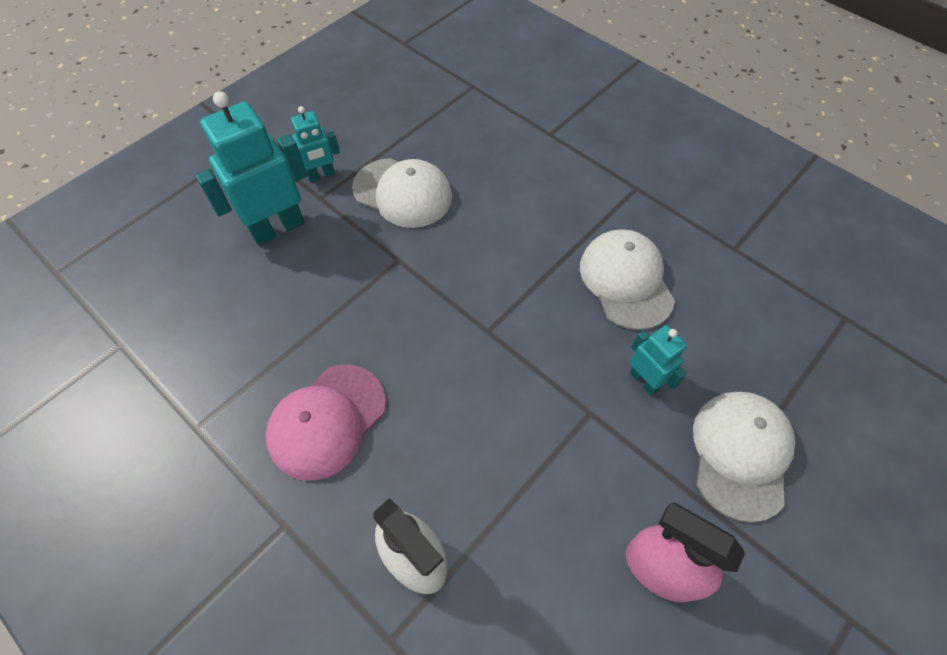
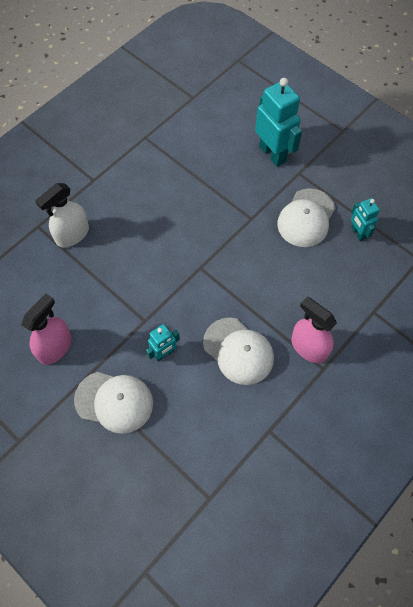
camera: 90 degrees right, 5 degrees up
(321, 175) = (318, 171): turquoise robot -> turquoise robot (358, 233)
(327, 421) = (145, 191): pink cap -> none
(608, 201) = (308, 347): none -> pink spray bottle
(626, 281) = (238, 351): white cap -> white cap turned 60 degrees clockwise

